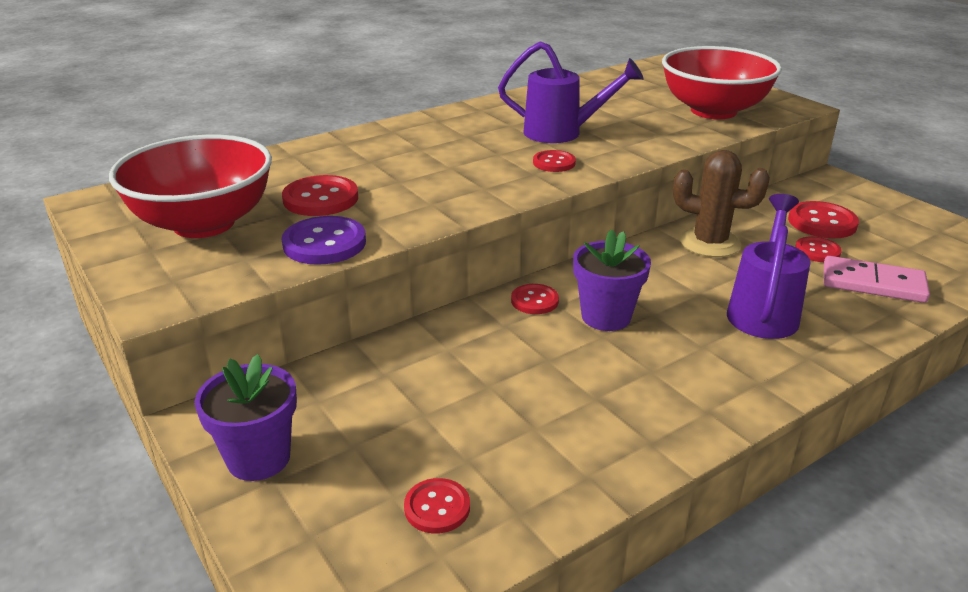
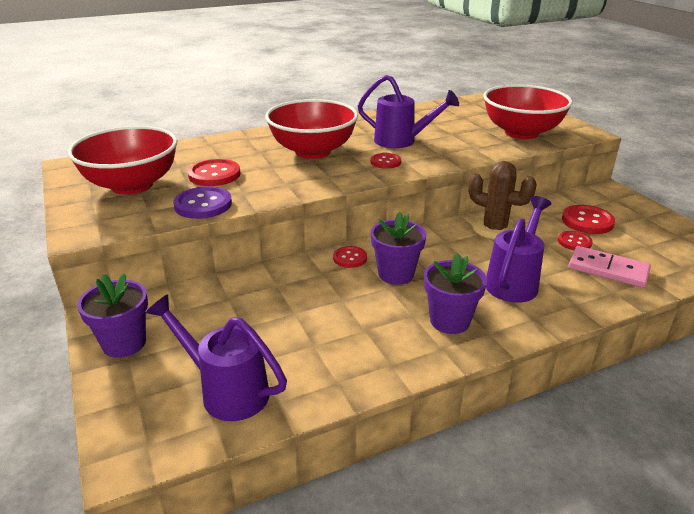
camera: 10 degrees right, 0 degrees up
(437, 507) = (226, 390): red button -> purple watering can
(446, 155) = (313, 151): none -> red bowl
(703, 373) = (450, 321): none -> purple flower pot

